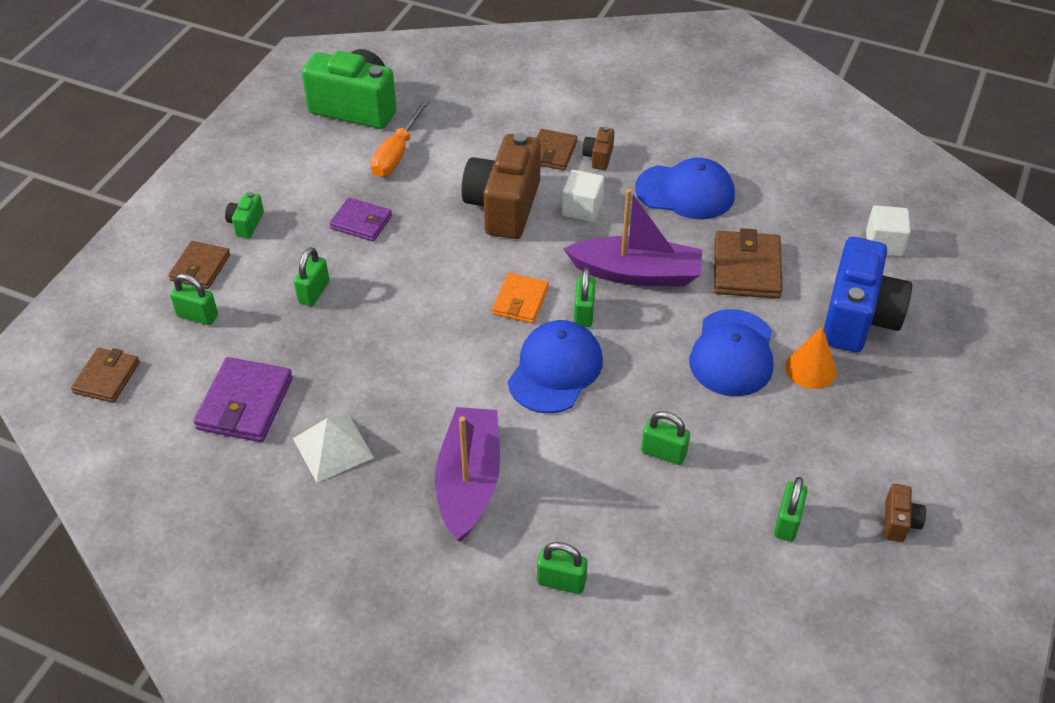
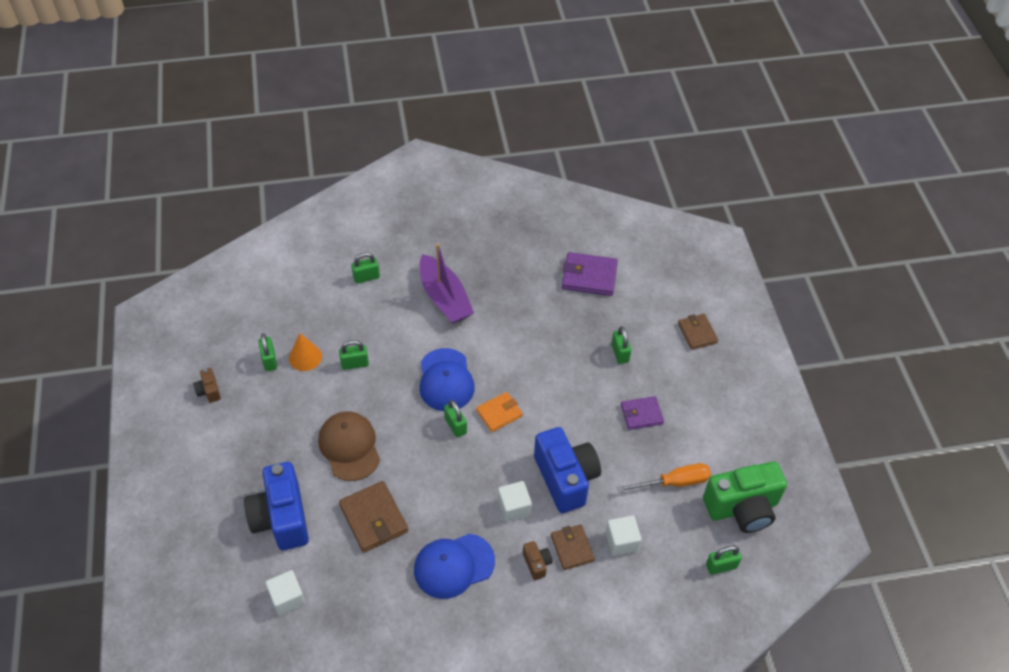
camera: 145 degrees right, 5 degrees up
(107, 377) = (669, 253): brown wallet -> none
(197, 316) = (665, 306): green padlock -> green padlock (721, 566)
(245, 404) = (589, 276): purple wallet -> purple wallet turned 60 degrees counterclockwise
(246, 224) = (706, 374): green camera -> none
(333, 448) = (525, 279): white pyramid -> none
(397, 153) = (674, 482): orange screwdriver -> orange screwdriver turned 90 degrees clockwise
(499, 136) = (621, 541): none -> white cube
(503, 207) = (566, 478): brown camera -> blue camera
(520, 301) = (499, 413): orange wallet -> orange wallet turned 75 degrees clockwise
(636, 273) = (443, 473): purple boat -> none
(732, 353) = (349, 447): blue cap -> brown cap
(810, 369) = (296, 461): orange cone -> orange cone (305, 357)

